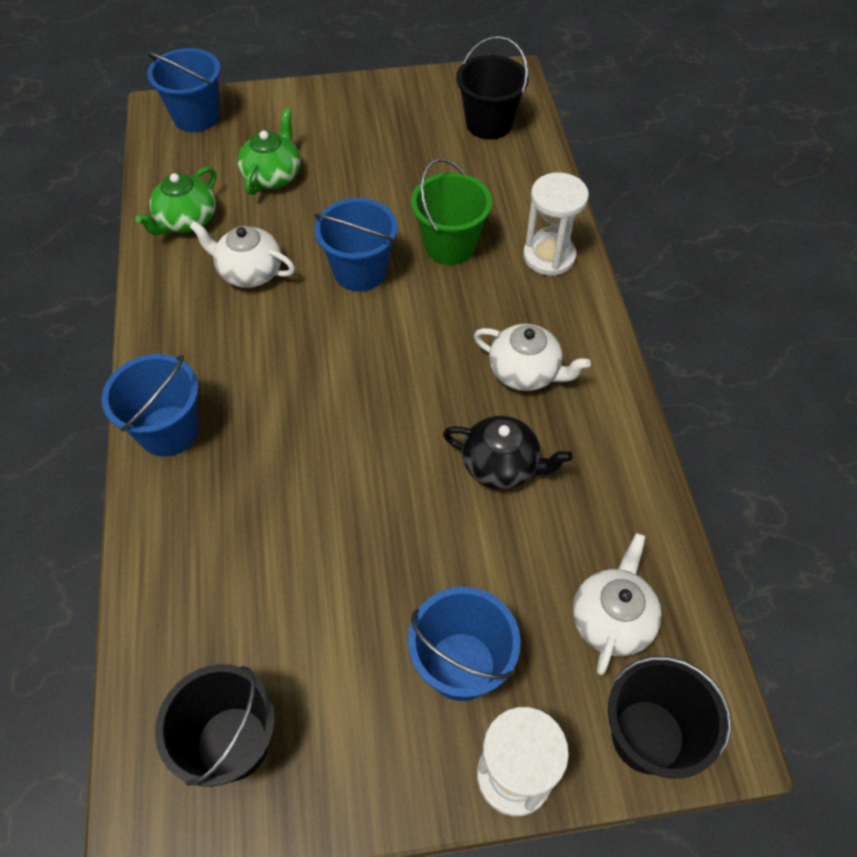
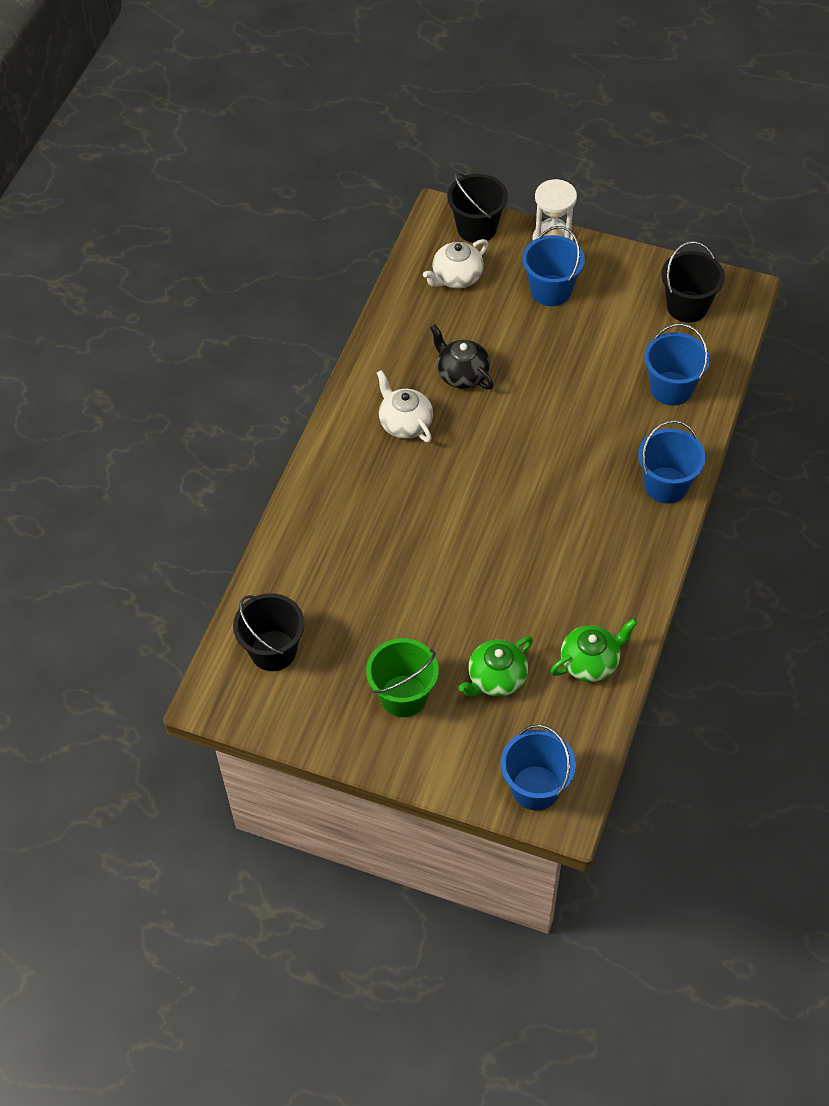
camera: 150 degrees left, 0 degrees up
(249, 272) = (559, 587): white teapot -> none
(360, 271) = (473, 550): blue bucket -> blue bucket (671, 388)
(450, 245) = (390, 542): green bucket -> green bucket (403, 696)
(549, 256) = (323, 499): white hourglass -> none

